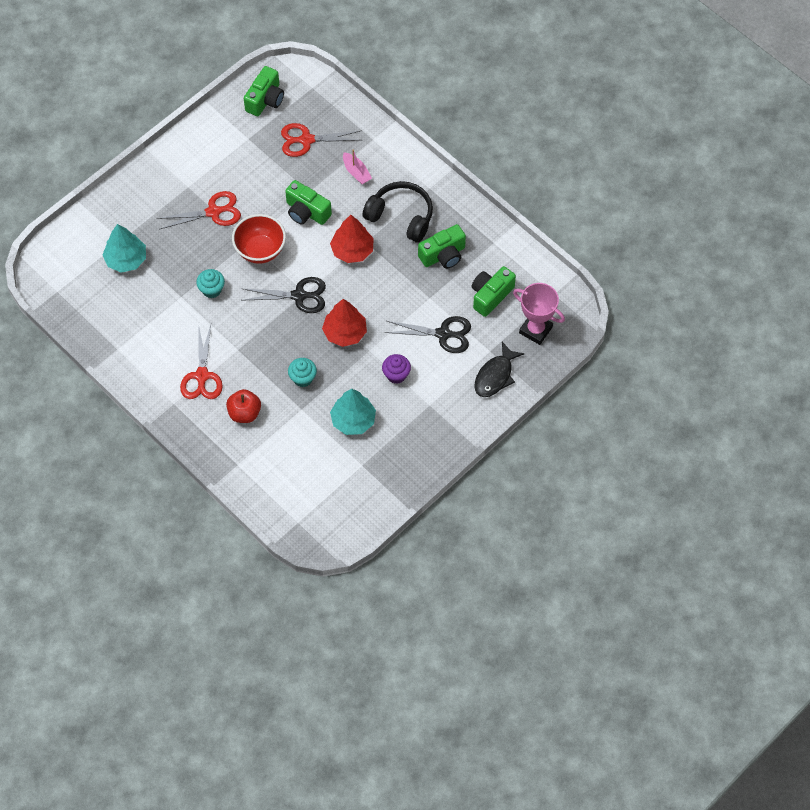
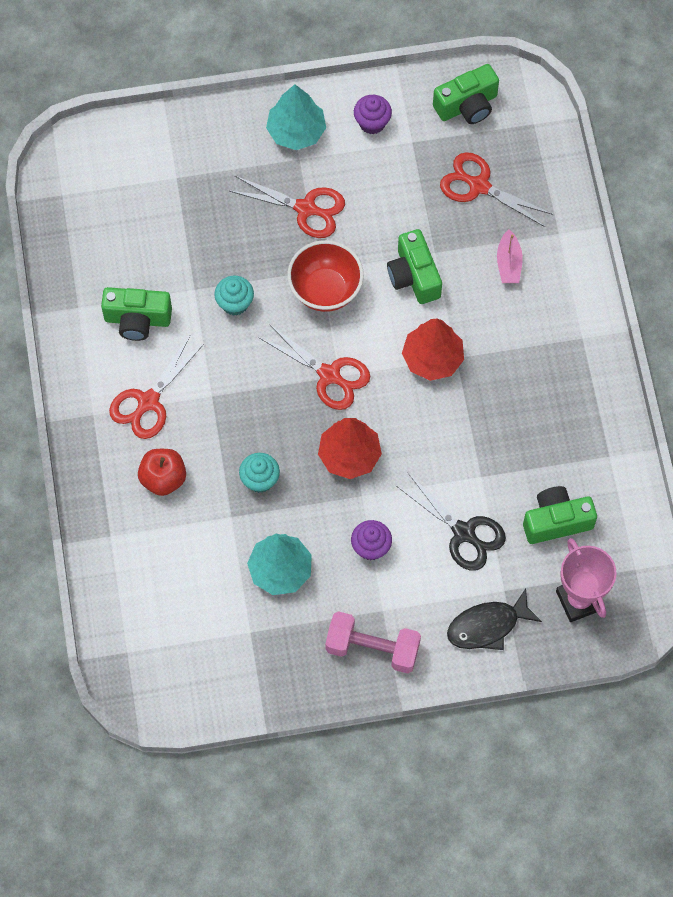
camera: 35 degrees right, 5 degrees up
(126, 259) = (165, 204): turquoise tree -> turquoise tree (296, 131)
(216, 141) = (372, 123): none -> purple cupcake
(299, 296) = (329, 375): black scissors -> red scissors
(401, 216) = (521, 352): black headphones -> none
(439, 429) = (372, 648): none -> pink dumbbell
(443, 255) = (536, 433): green camera -> green camera (137, 320)

